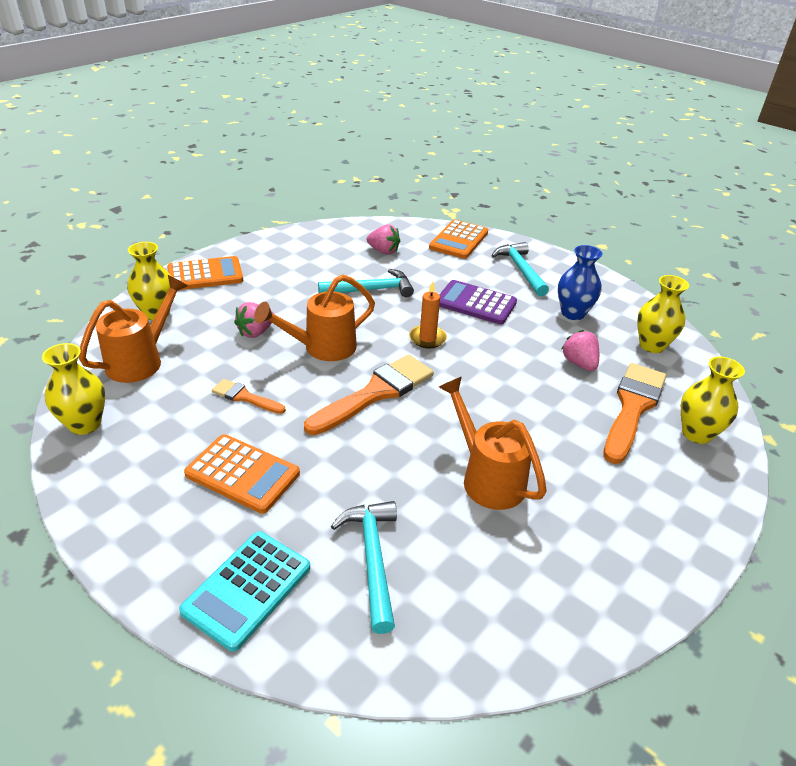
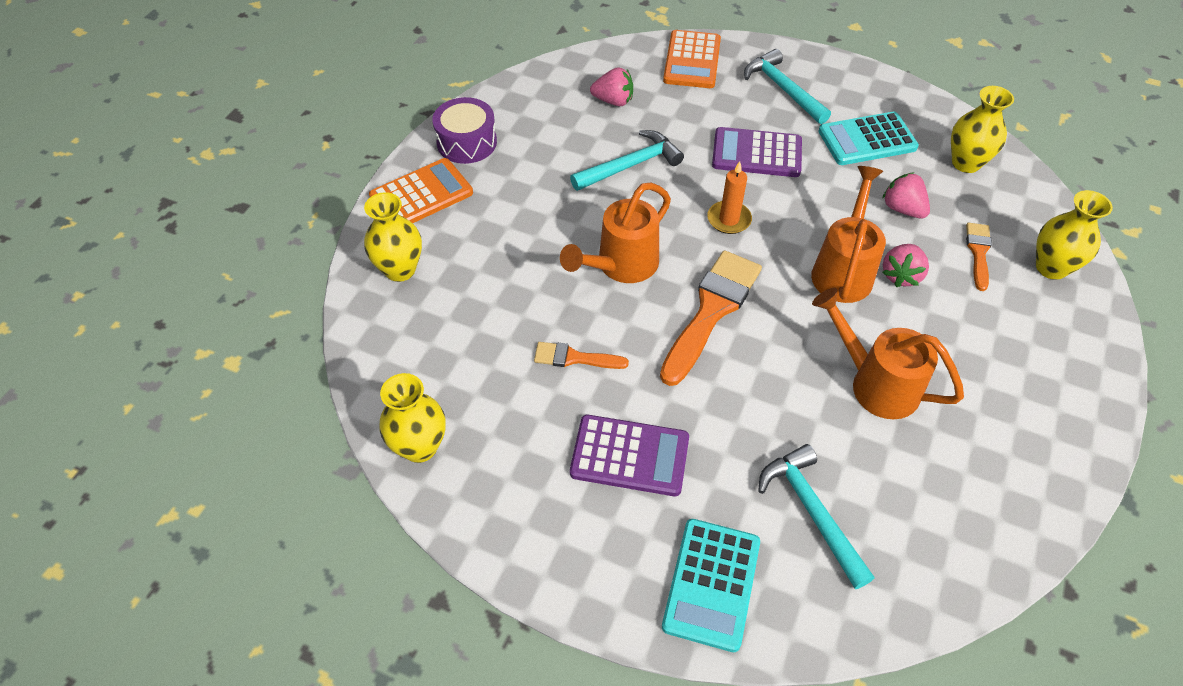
camera: 15 degrees left, 15 degrees up
(140, 361) = (425, 343): orange watering can -> orange watering can (843, 270)
(242, 474) = (629, 456): orange calculator -> purple calculator
(255, 332) = (533, 265): pink strawberry -> pink strawberry (901, 275)
(259, 253) = (467, 142): none -> purple drum
(573, 313) = (867, 140): blue vase -> turquoise calculator
(632, 407) = (978, 252): orange brush -> orange brush, size x0.52

